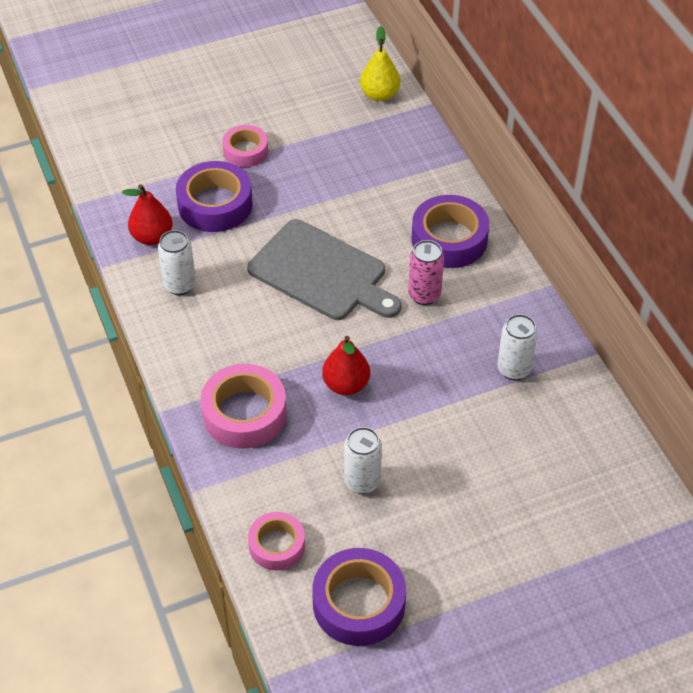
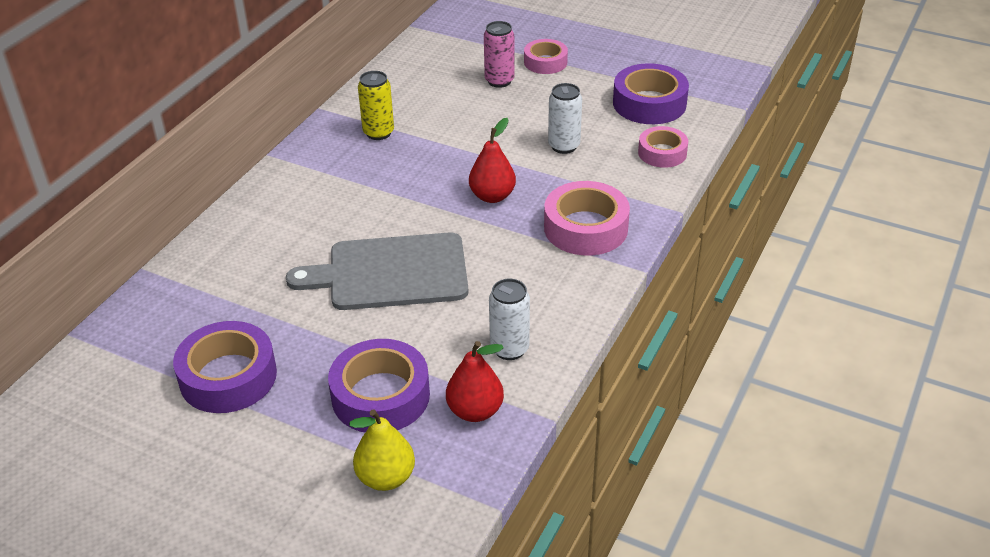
camera: 130 degrees left, 10 degrees down
(245, 151) = (276, 426): pink tape -> pink tape (545, 62)
(322, 272) = (391, 273): grey cutting board -> grey cutting board turned 90 degrees counterclockwise
(379, 94) = (83, 379): yellow pear -> yellow pear (386, 478)
(424, 295) = (351, 206): pink can -> pink can (499, 81)
(449, 239) = (269, 225): purple tape -> purple tape (228, 377)
(514, 369) = (378, 133): white can -> yellow can

